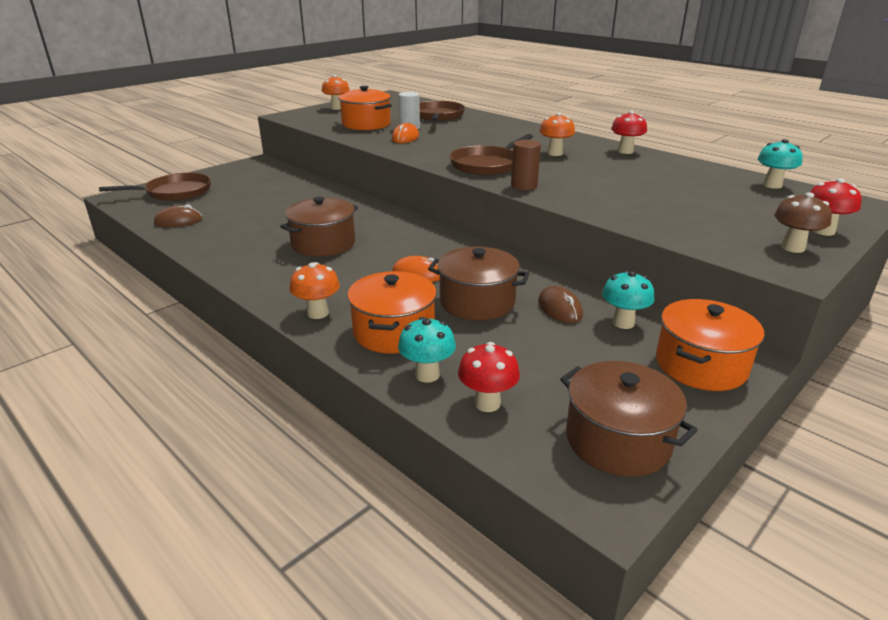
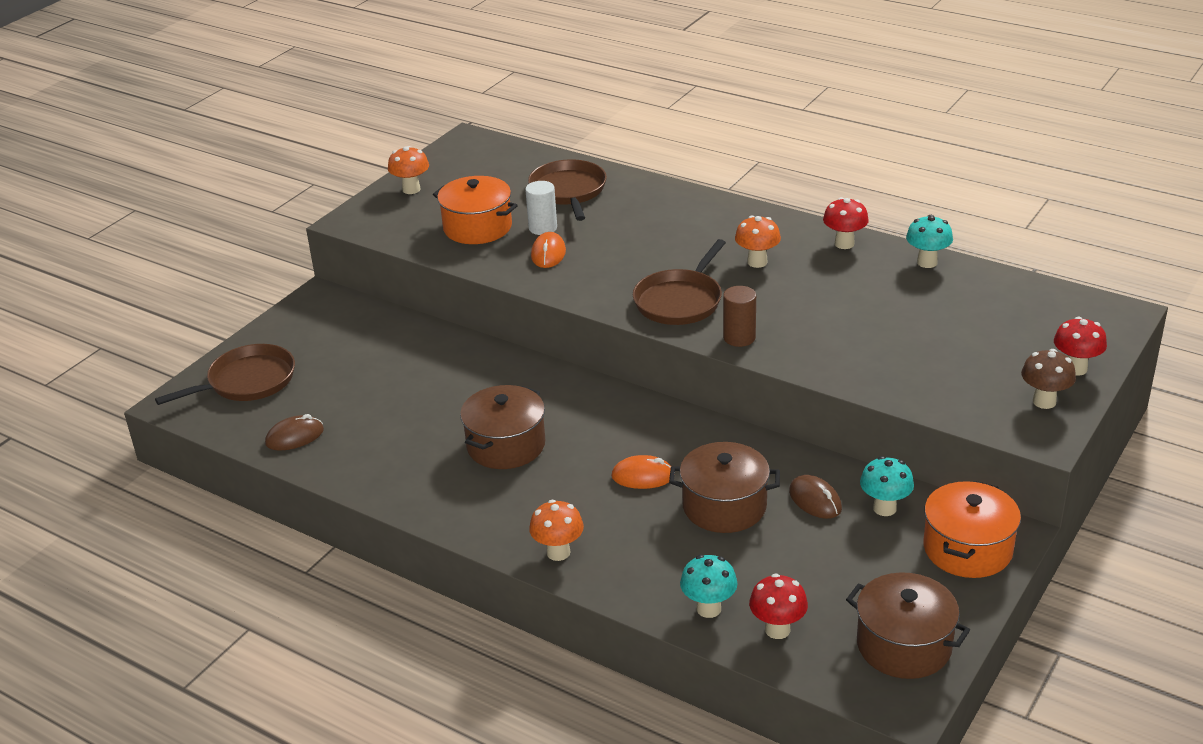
camera: 10 degrees left, 5 degrees up
(394, 332) = (652, 562): orange pot -> none
(772, 185) = (1023, 291): turquoise mushroom -> turquoise mushroom (927, 262)

